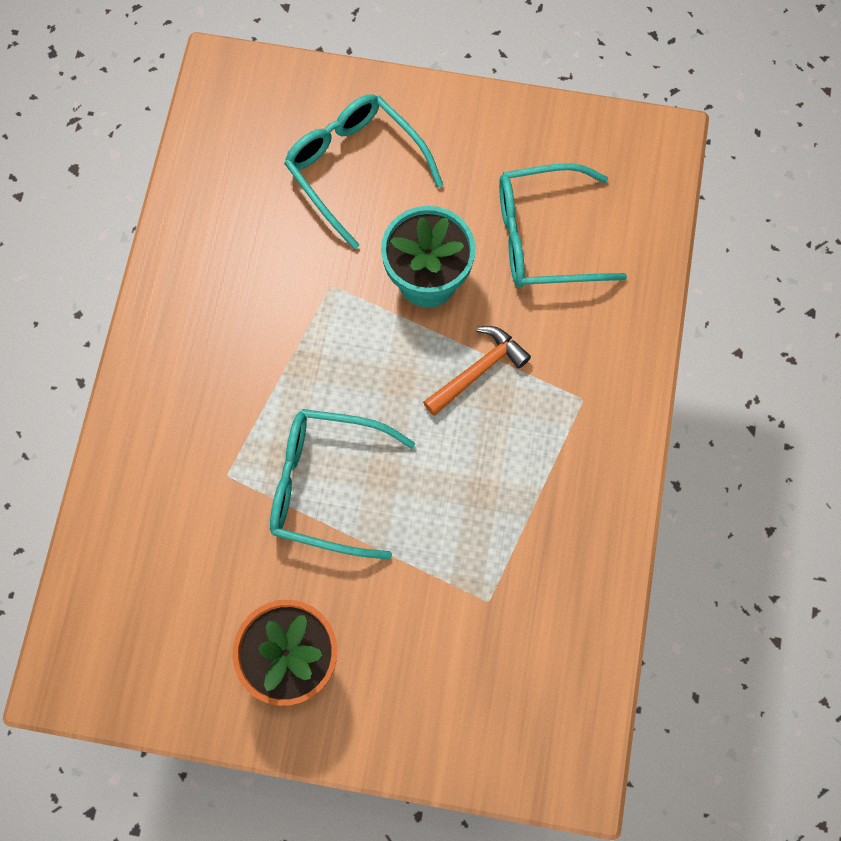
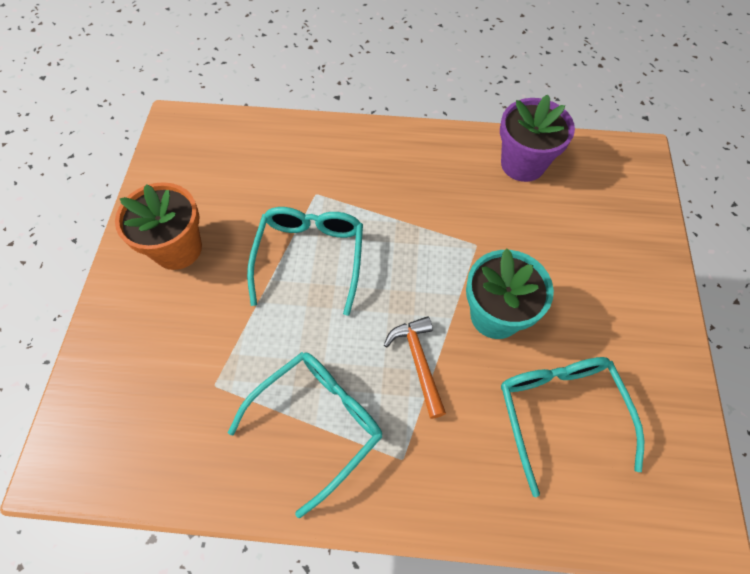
camera: 85 degrees right, 10 degrees down
(215, 209) = (522, 164): none -> purple flower pot
(355, 169) = (583, 252): turquoise glasses -> turquoise glasses (316, 424)
(478, 370) = (418, 362): orange hammer -> orange hammer turned 150 degrees counterclockwise

